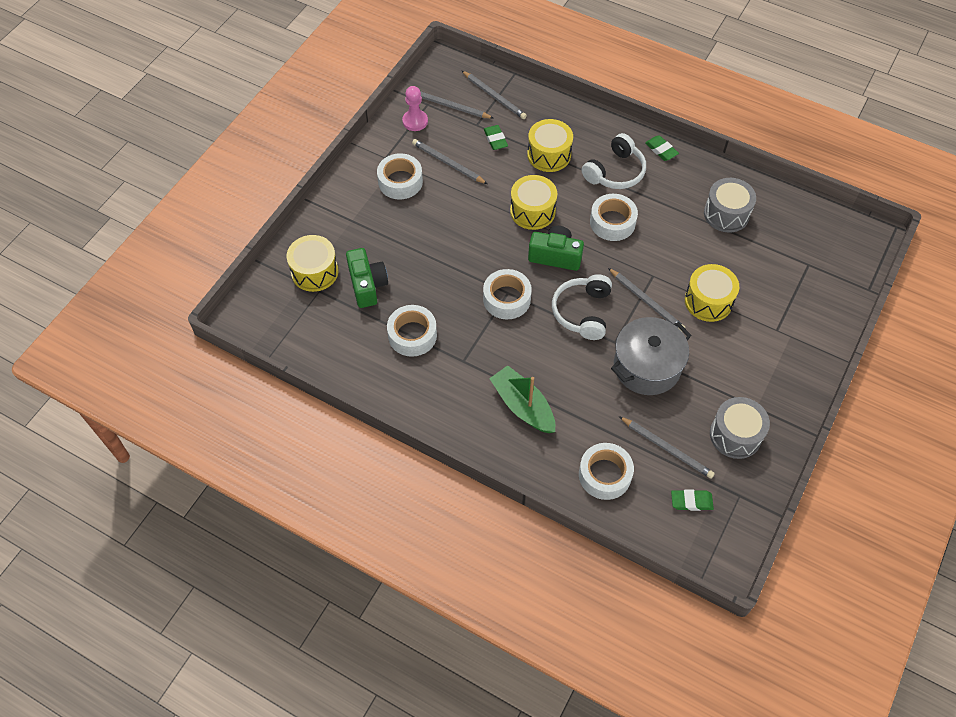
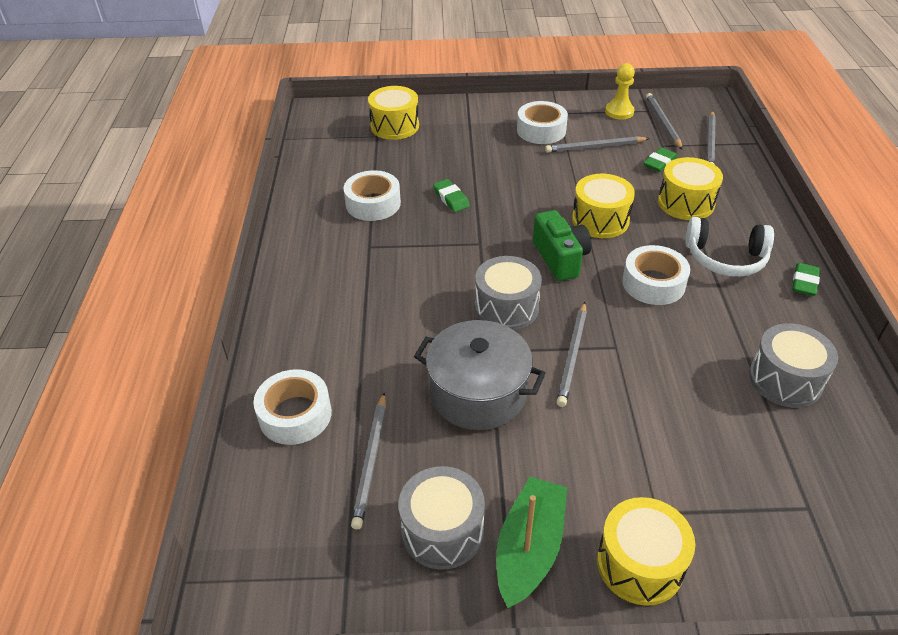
camera: 60 degrees right, 15 degrees down
(367, 285) = (406, 157): green camera -> none
(415, 121) = (619, 112): pink pawn -> yellow pawn
(448, 163) = (595, 147): grey pencil -> grey pencil turned 105 degrees counterclockwise
(506, 299) = (471, 245): white tape -> none
(523, 406) = (344, 310): green boat -> green boat (529, 549)
(582, 312) = (506, 307): white headphones -> grey drum
(691, 501) = (305, 520): green eraser -> green eraser (451, 198)
(708, 301) = (630, 415): yellow drum -> yellow drum (640, 564)

